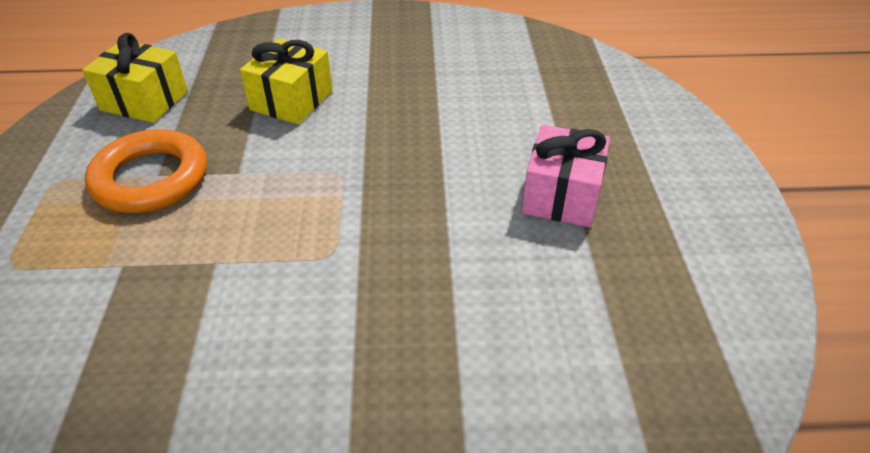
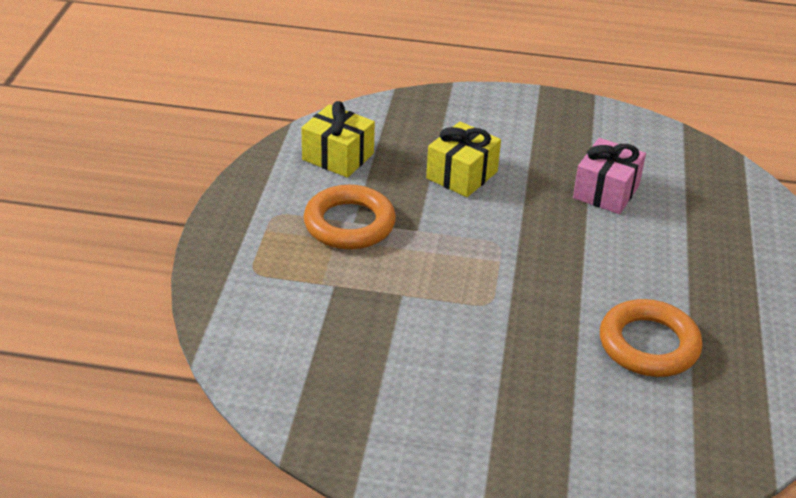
camera: 10 degrees right, 5 degrees down
(543, 275) = (648, 344): none -> orange ring
(561, 195) = (678, 290): pink gift -> pink gift (606, 191)

